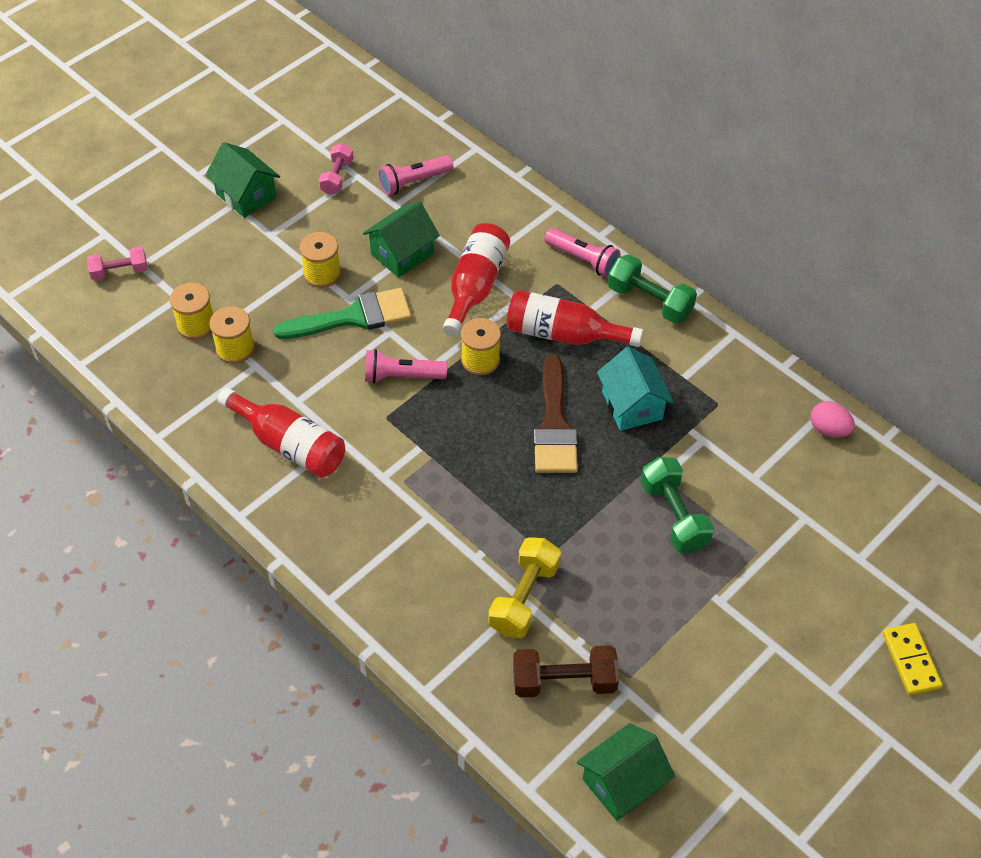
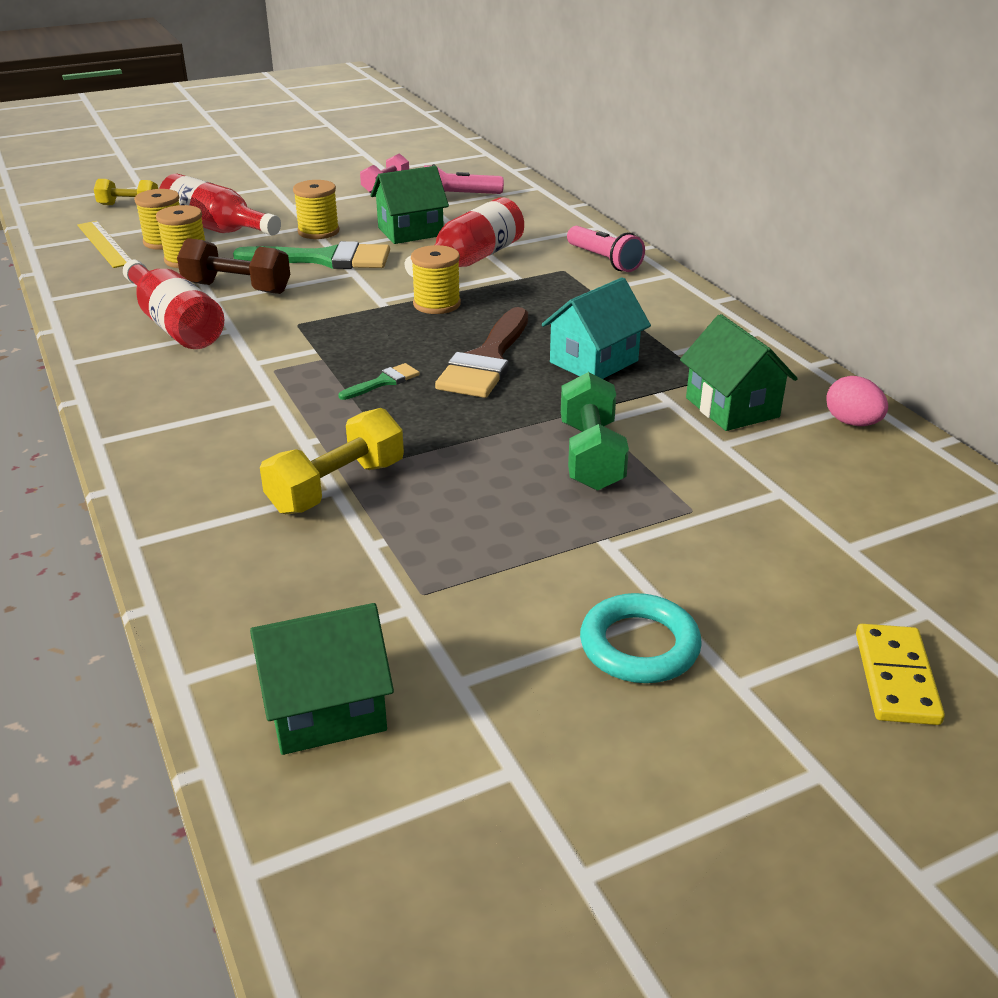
camera: 20 degrees right, 20 degrees down
(120, 272) = (129, 205): pink dumbbell -> yellow dumbbell
(144, 342) = (104, 244): none -> yellow ruler
(246, 195) = (290, 184): green house -> green house (732, 407)
(402, 376) = (340, 301): pink flashlight -> none
(493, 473) = (383, 382): none -> green brush
(563, 334) = (546, 302): red bottle -> red bottle (216, 228)
(564, 681) = (326, 576): brown dumbbell -> brown dumbbell (237, 288)
(632, 405) = (594, 362): turquoise house -> turquoise house turned 45 degrees clockwise
(649, 301) = (665, 296): green dumbbell -> none
(769, 680) = (639, 646): none -> turquoise ring

